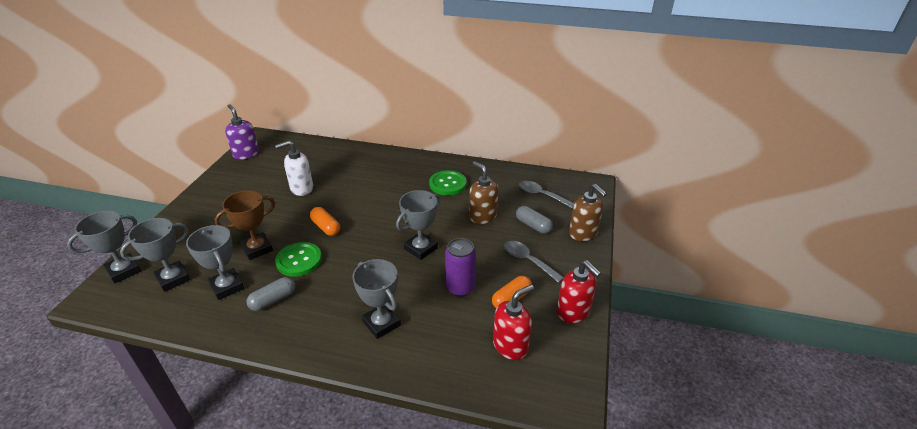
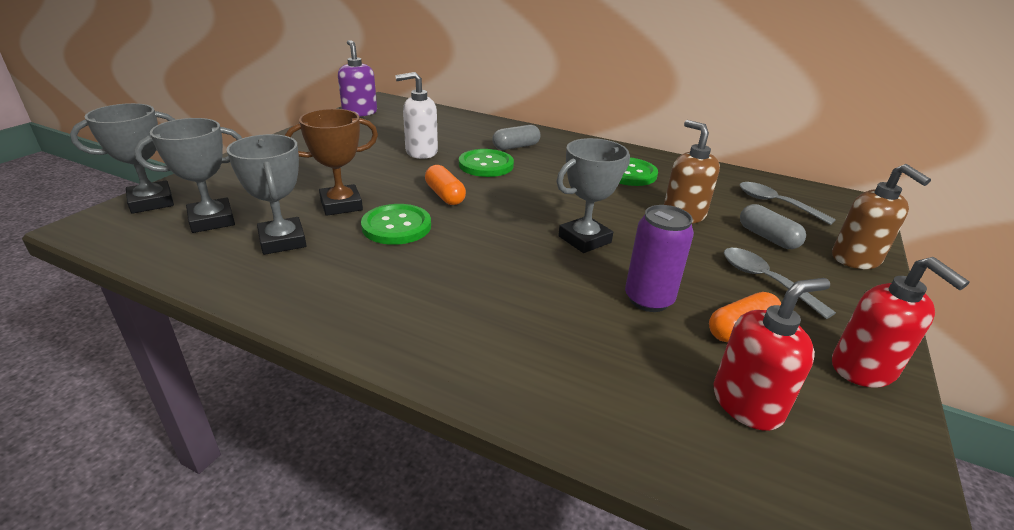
camera: 10 degrees right, 5 degrees down
(273, 300) = (344, 268): grey capsule -> grey capsule (516, 147)
(349, 193) = (486, 165): none -> green button
(381, 323) = (510, 327): grey trophy -> none

